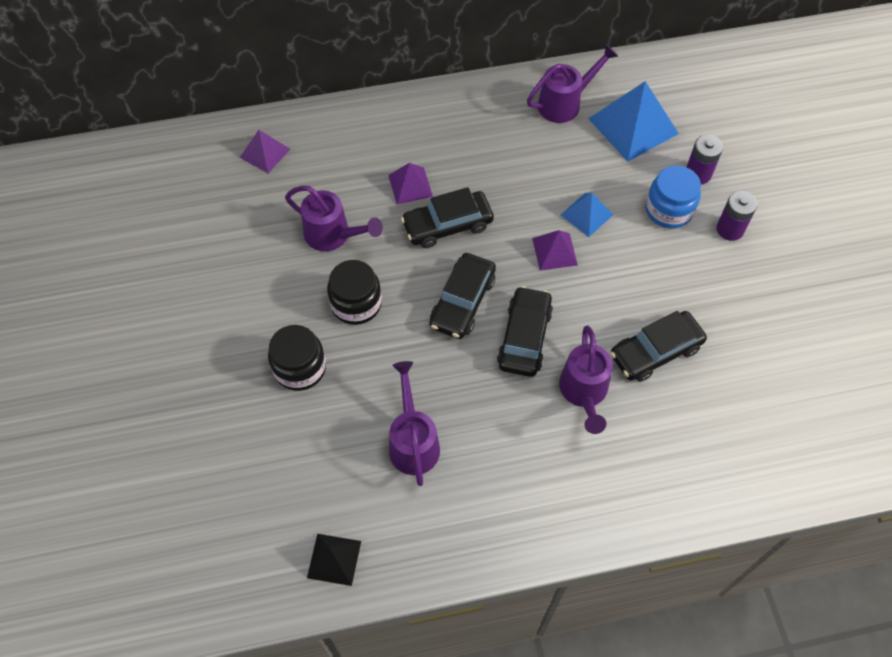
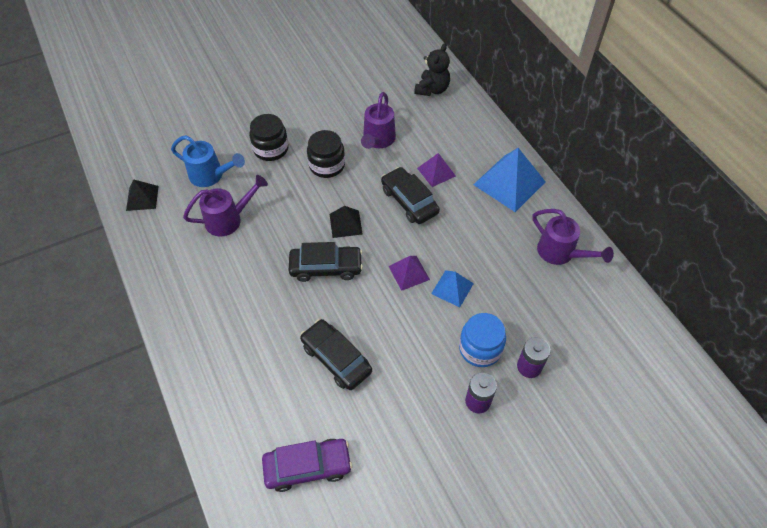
camera: 75 degrees right, 5 degrees down
(265, 153) = (432, 89): purple pyramid -> black teddy bear
(323, 456) = (210, 175): none -> blue watering can
(462, 302) = (345, 224): black car -> black pyramid
(584, 392) = (288, 314): purple watering can -> none
(633, 126) = (560, 307): blue pyramid -> blue pyramid (509, 183)
(783, 406) = (307, 467): none -> purple car

